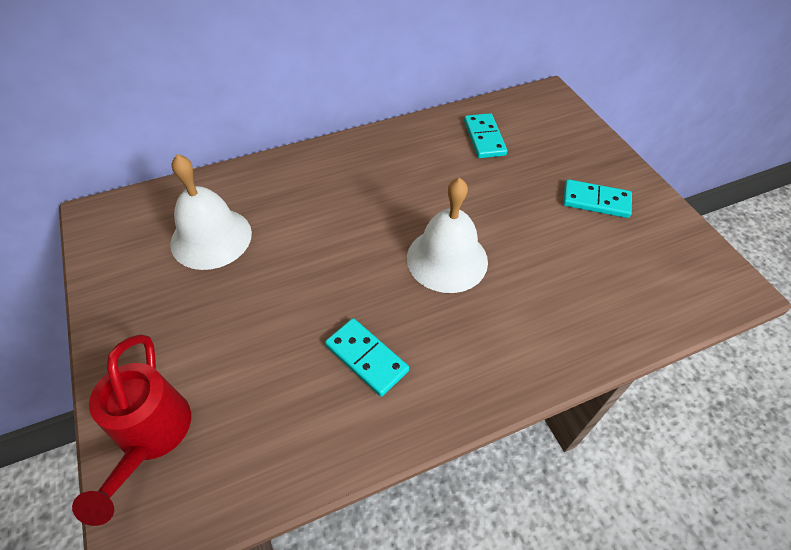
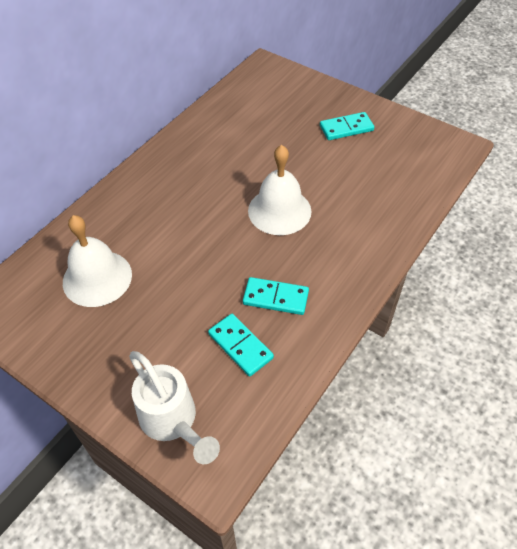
camera: 30 degrees left, 0 degrees up
(151, 438) = (173, 422): red watering can -> white watering can
(484, 138) = (242, 116): turquoise domino -> turquoise domino (240, 346)

